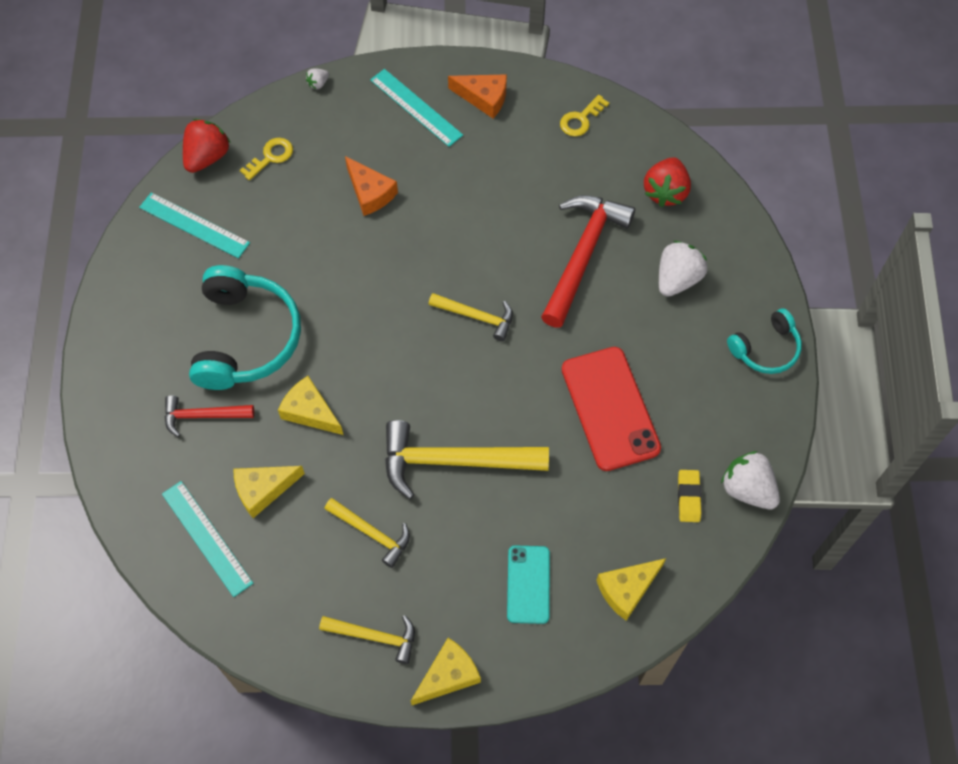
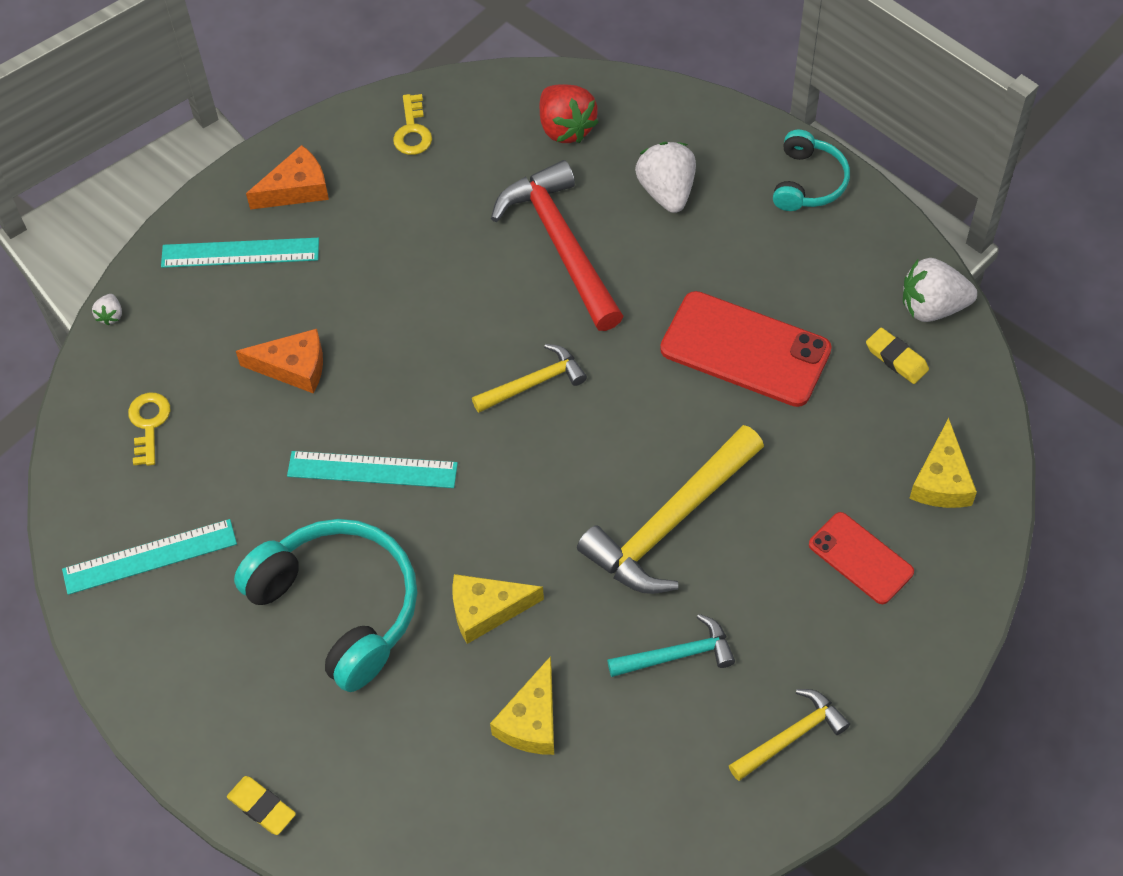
camera: 45 degrees left, 5 degrees down
(99, 400) = (262, 807): none -> yellow eraser
(203, 416) = (388, 716): red hammer -> none
(207, 157) = (80, 483): red strawberry -> none
(207, 538) = (533, 815): turquoise ruler -> turquoise ruler (372, 469)
(372, 533) = (677, 655): yellow hammer -> turquoise hammer
(448, 675) = (891, 700): yellow cheese -> none
(528, 584) = (860, 558): turquoise phone -> red phone

